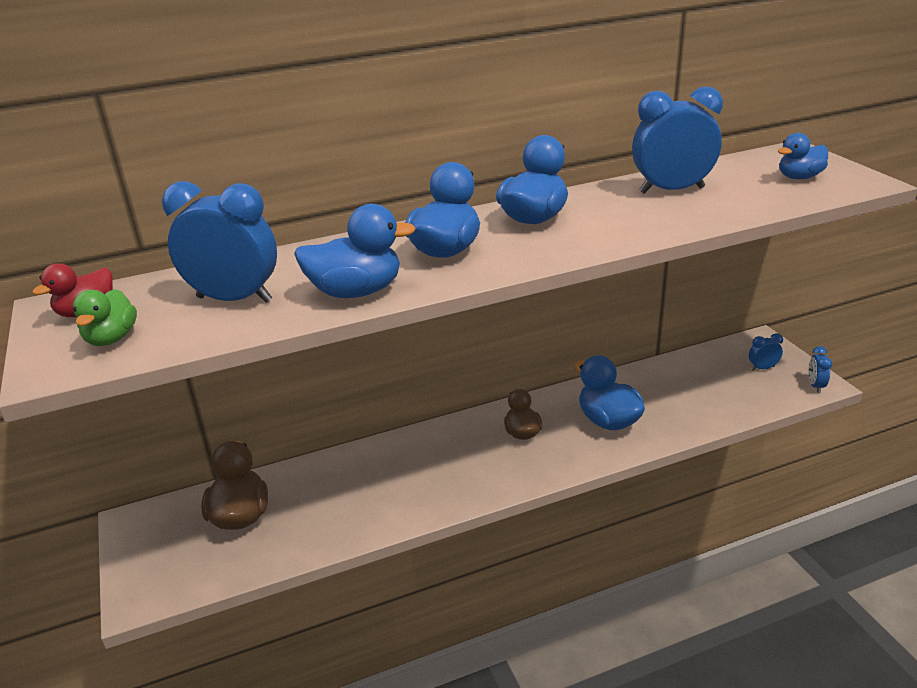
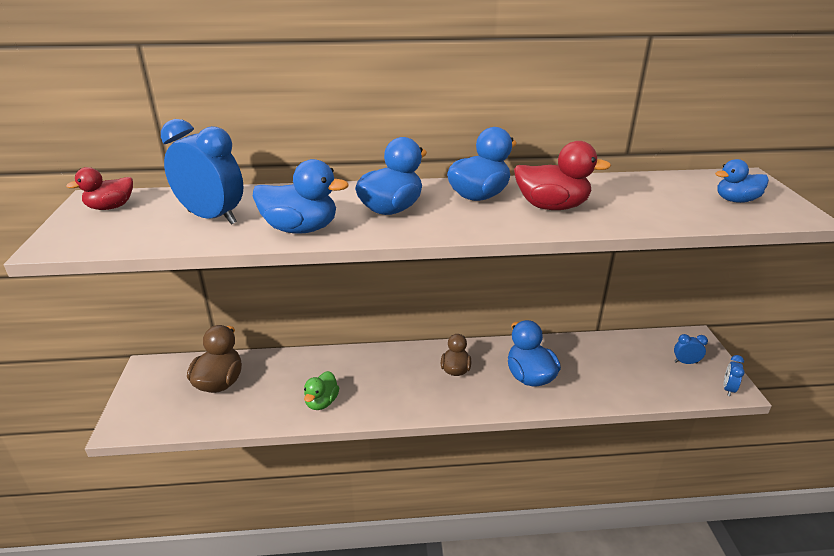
camera: 15 degrees right, 0 degrees up
(112, 338) = (110, 230): green duck -> green duck (321, 402)
(620, 216) = (552, 207): none -> red duck
(671, 190) = (611, 192): blue clock -> none

